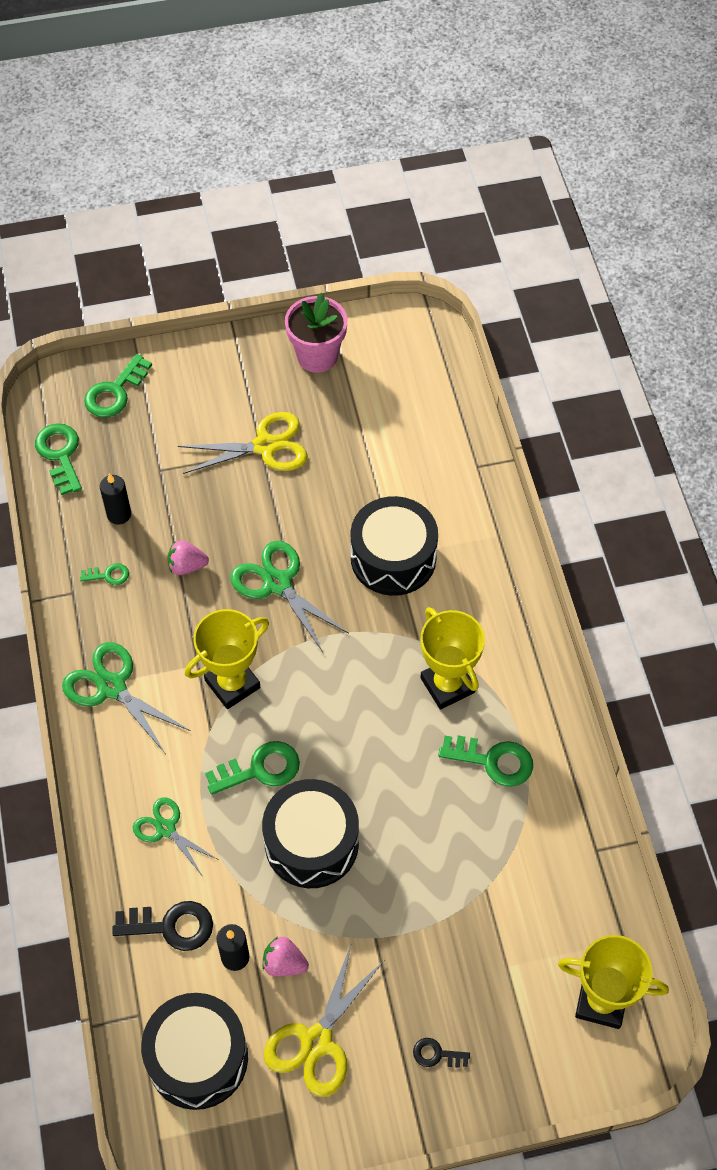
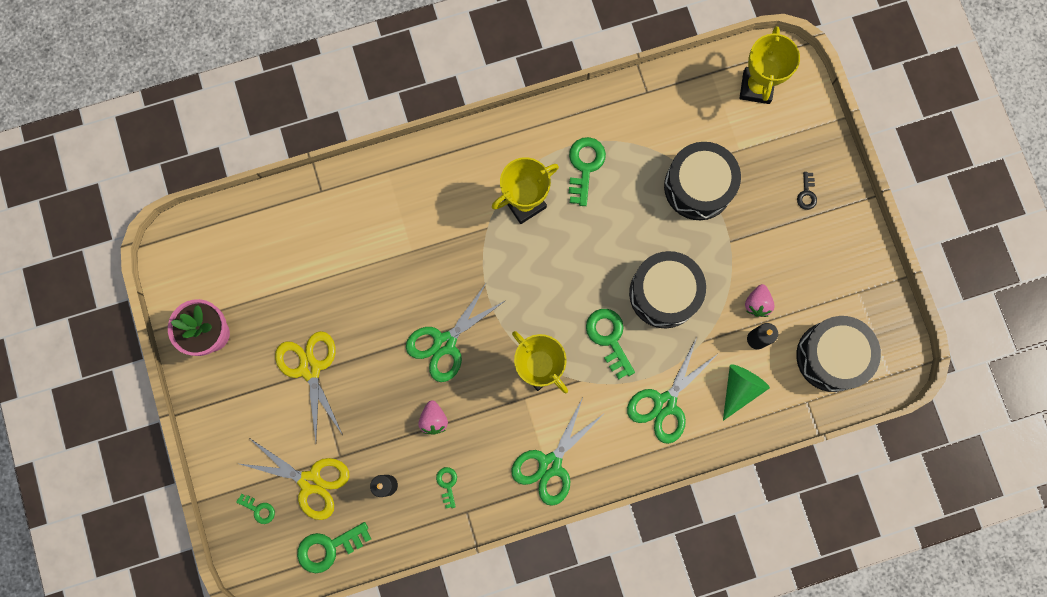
camera: 95 degrees left, 20 degrees up
(115, 392) = (259, 509): green key -> green key, size x0.55
(166, 828) = (665, 403): green scissors -> green scissors, size x1.56
(171, 926) = (739, 388): black key -> green cone
(316, 1041) = (809, 275): yellow scissors -> yellow scissors (310, 482)
(393, 558) = (414, 252): black drum -> black drum (698, 186)

